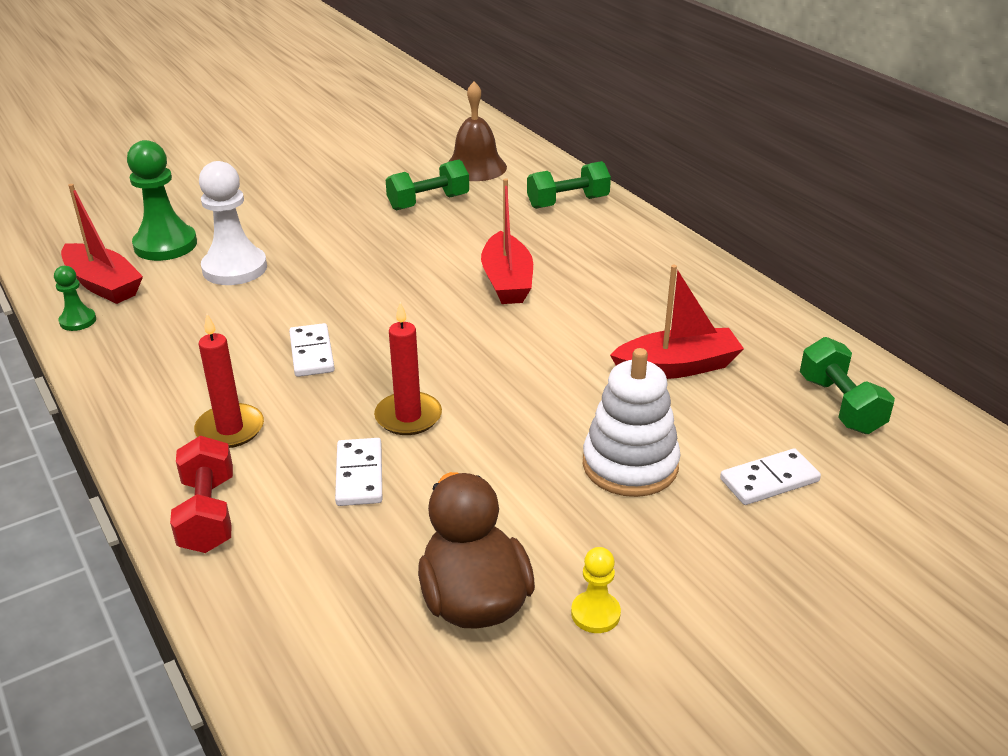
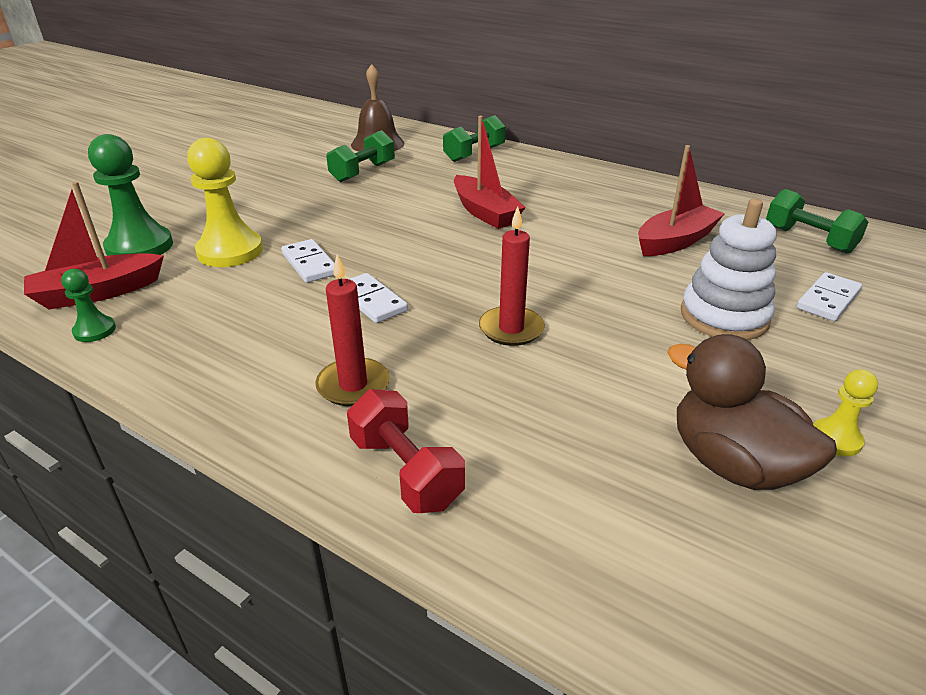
camera: 25 degrees left, 0 degrees up
(103, 285) = (98, 293): red boat -> red boat turned 135 degrees clockwise
(234, 268) = (230, 251): white pawn -> yellow pawn
(359, 475) = (518, 389): white domino -> white domino (310, 264)

